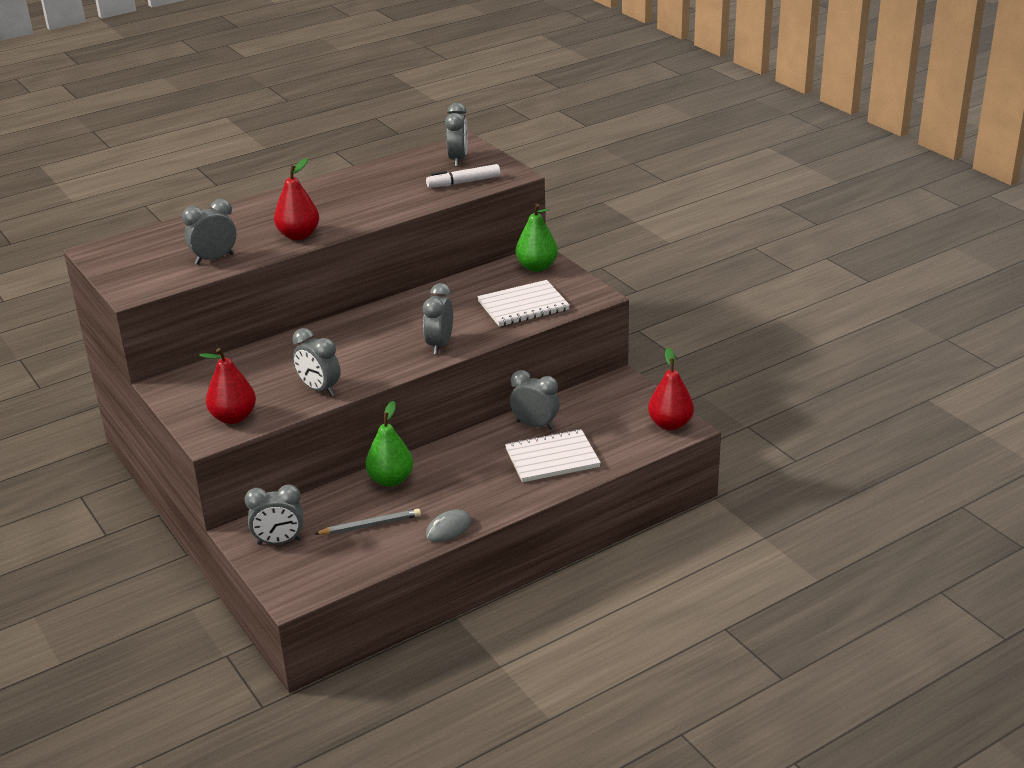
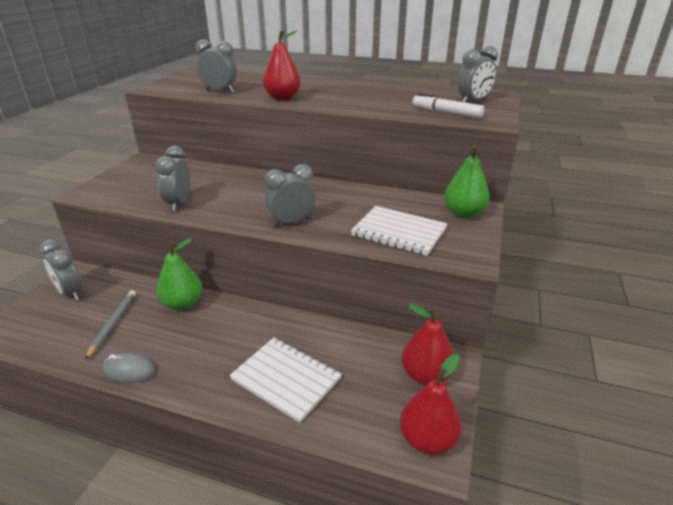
camera: 50 degrees right, 0 degrees up
(233, 417) = (117, 191): red pear -> red pear (425, 375)
(370, 525) = (113, 324): grey pencil -> grey pencil turned 120 degrees counterclockwise
(535, 425) = (326, 341): grey clock -> none

